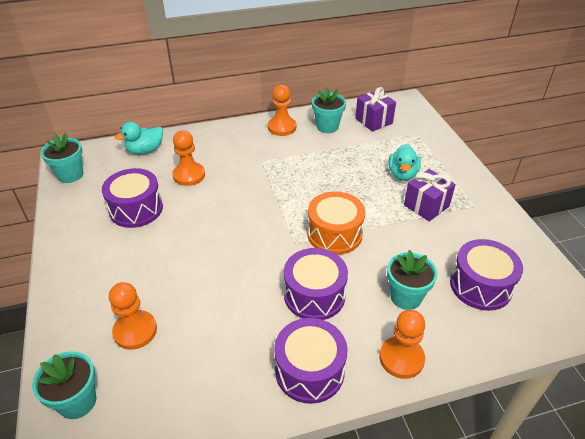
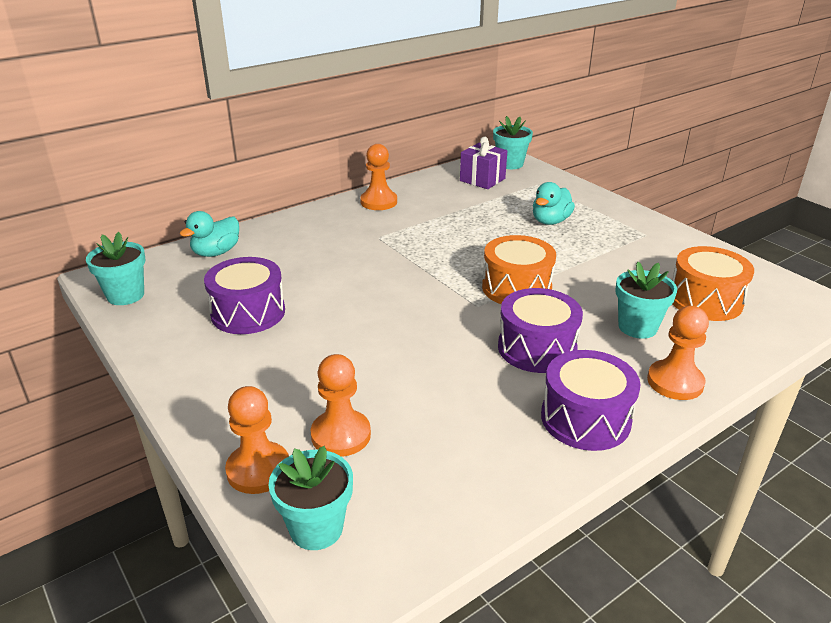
camera: 20 degrees left, 10 degrees down
(189, 175) = (294, 266): orange pawn -> orange pawn (258, 470)
(327, 126) = (433, 193): turquoise flower pot -> turquoise flower pot (510, 164)
(402, 174) = (550, 221): turquoise duck -> turquoise duck turned 45 degrees clockwise
(426, 206) = (597, 244): purple gift -> none
(480, 286) = (705, 300): purple drum -> orange drum

